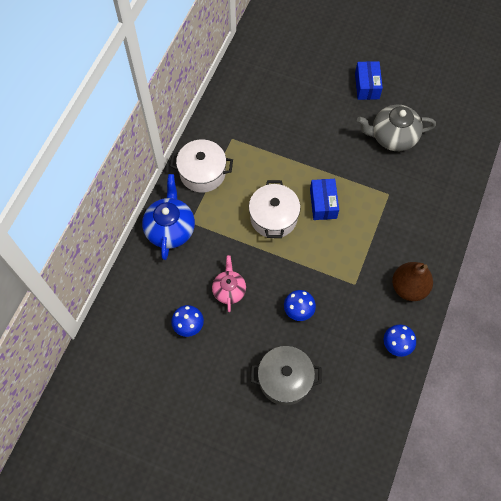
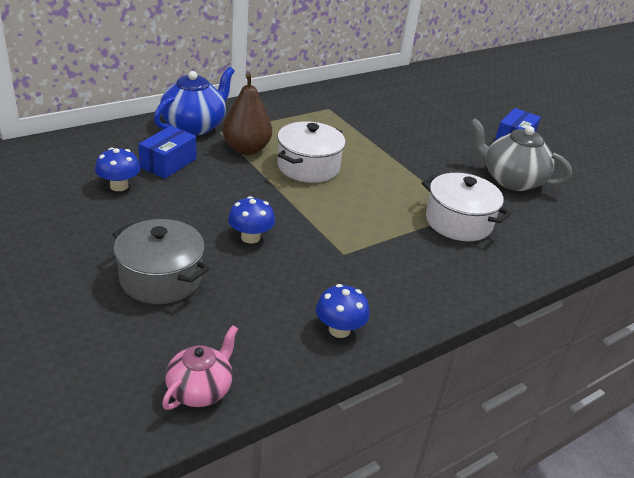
camera: 30 degrees right, 30 degrees down
(202, 173) = (272, 112): white pot -> white pot (458, 222)
(229, 290) = (195, 186): pink teapot -> pink teapot (200, 389)
(323, 204) = (375, 183): blue box -> blue box (168, 163)
(408, 287) = (412, 291): brown pear -> brown pear (246, 149)

